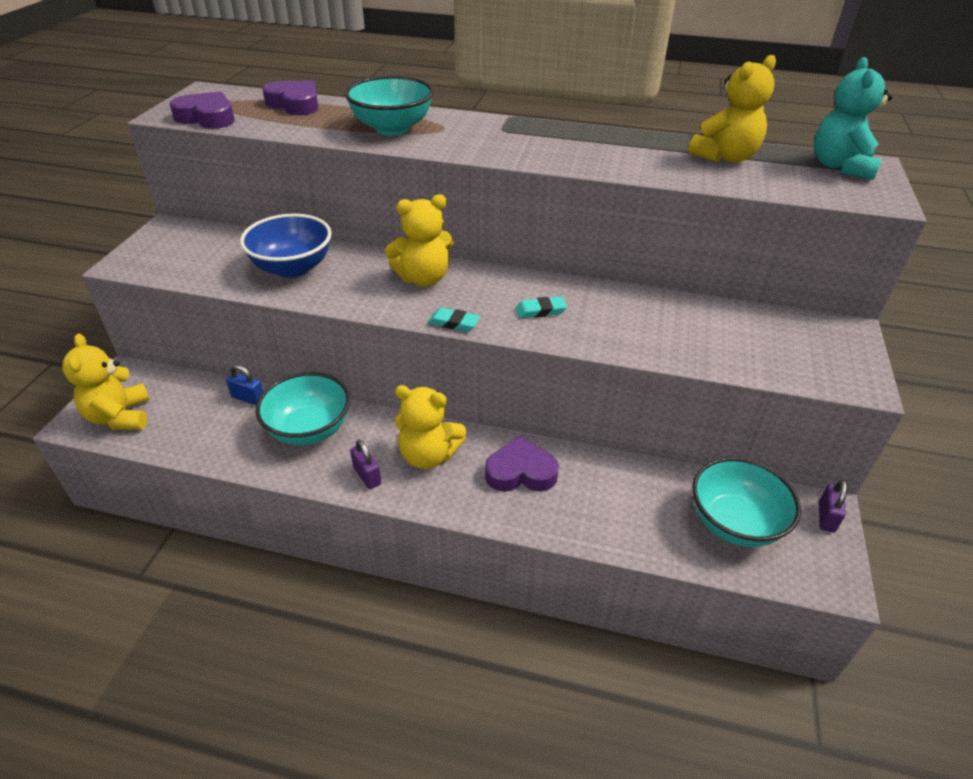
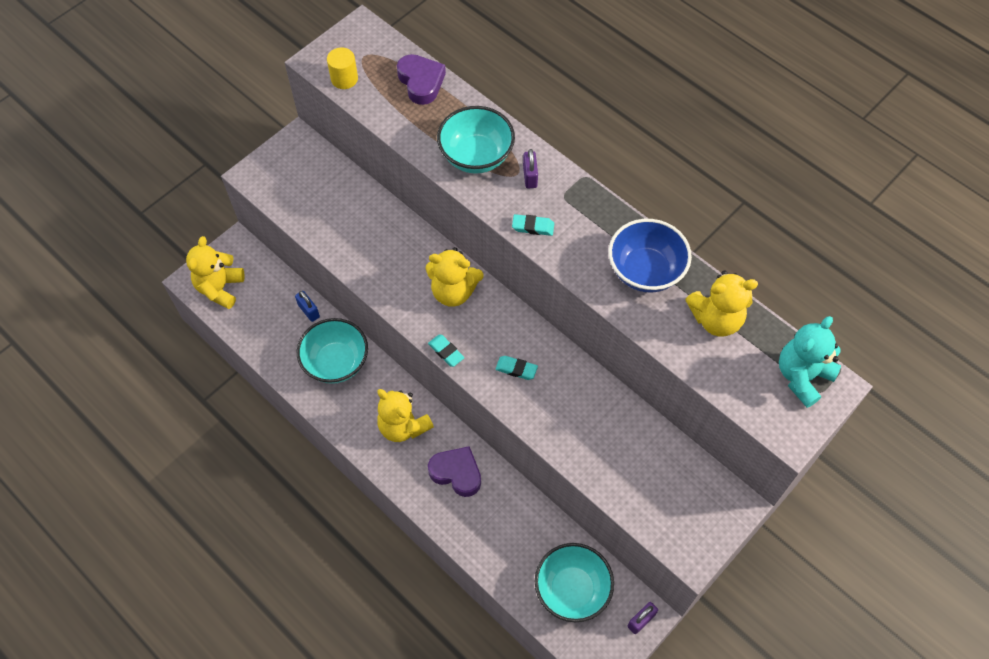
camera: 30 degrees right, 20 degrees up
(207, 117) = (344, 79): purple heart -> yellow cylinder
(292, 268) = (365, 234): blue bowl -> blue bowl (645, 271)
(367, 476) = (354, 423): purple padlock -> purple padlock (530, 176)
(493, 151) = (533, 227): none -> turquoise eraser

